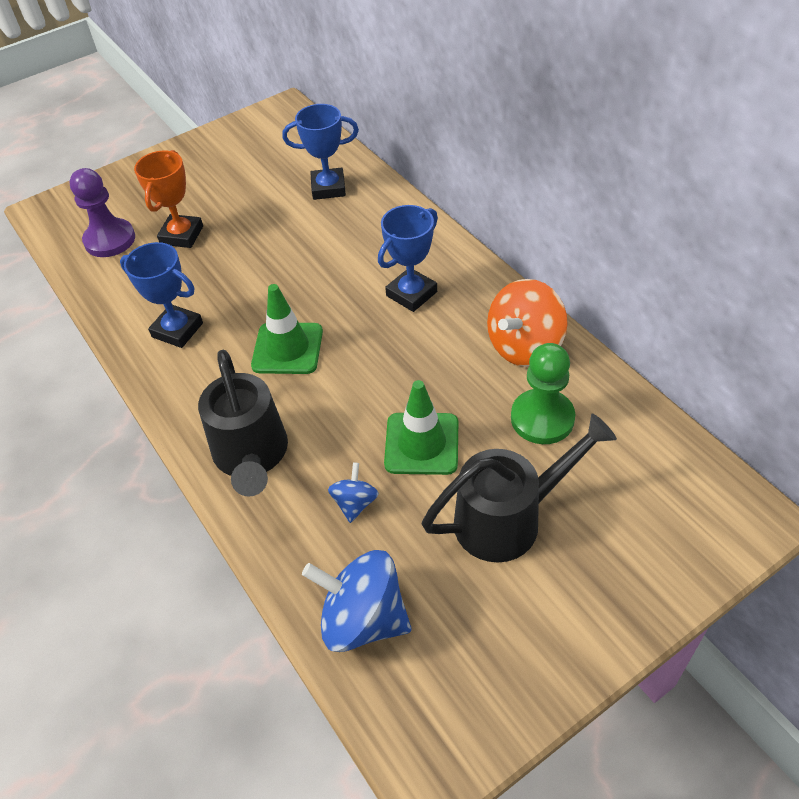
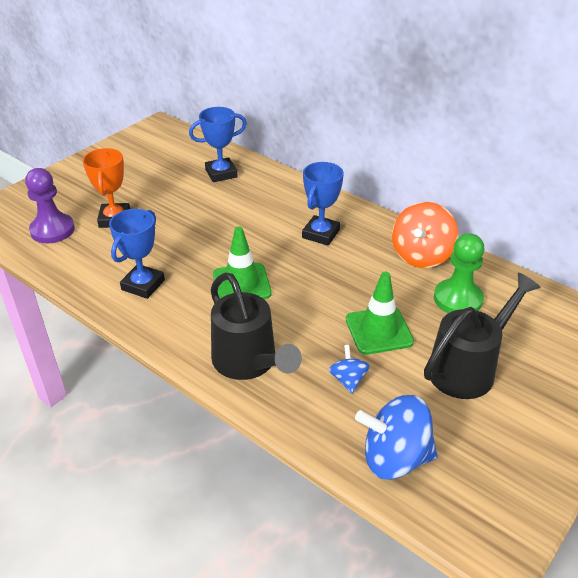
camera: 20 degrees left, 10 degrees down
(177, 330) = (143, 285): blue trophy -> blue trophy turned 75 degrees counterclockwise

